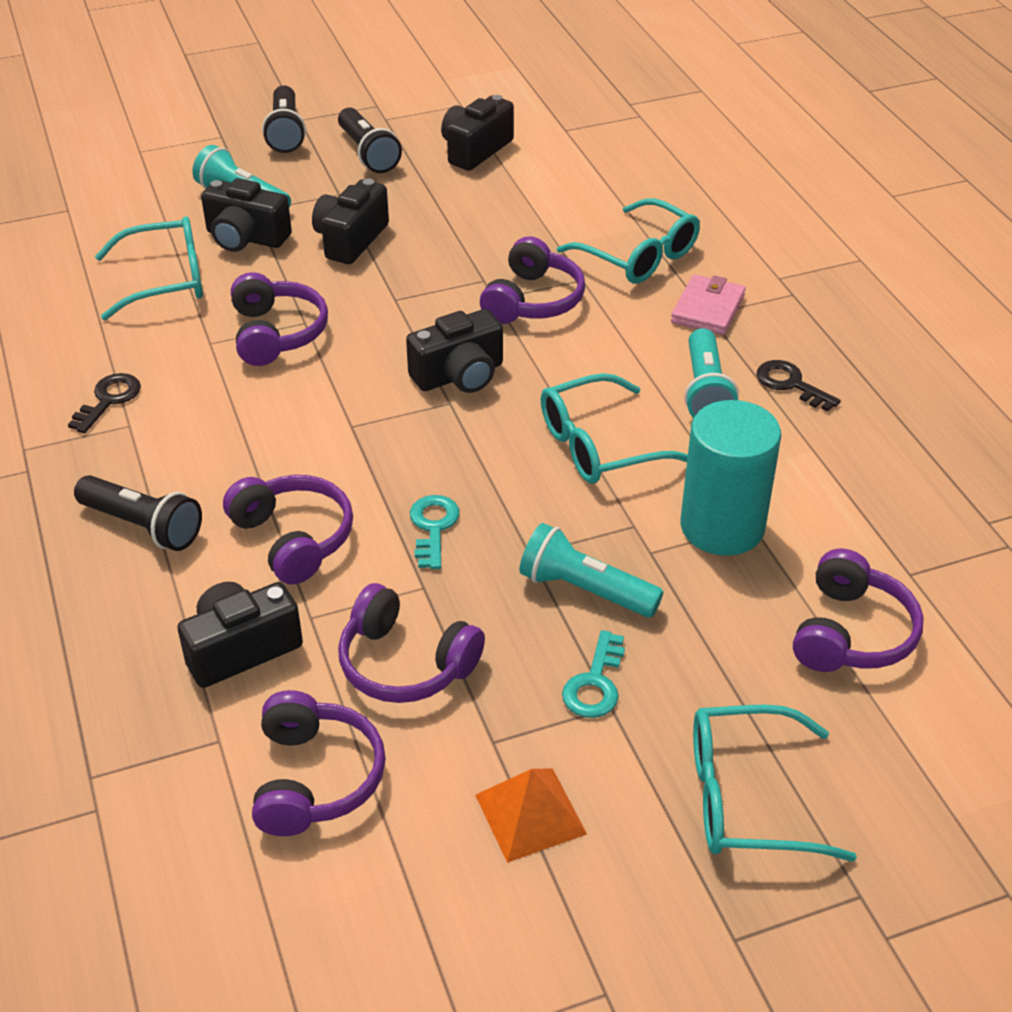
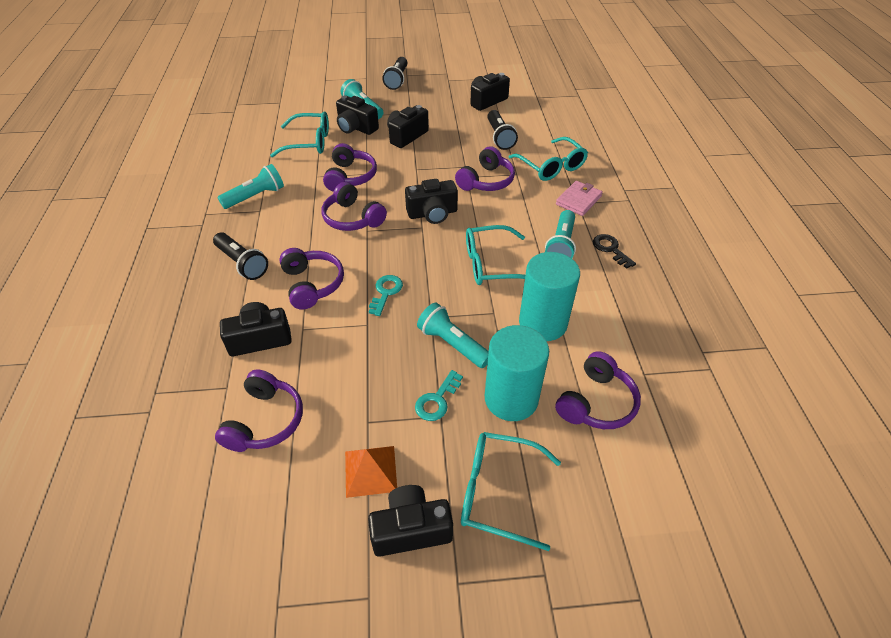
camera: 15 degrees right, 5 degrees up
(109, 400) = (256, 196): black key -> turquoise flashlight
(368, 153) = (432, 95): black flashlight -> black flashlight (499, 137)
(405, 663) = (340, 365): purple headphones -> purple headphones (352, 218)
(632, 883) = (411, 529): none -> black camera
(715, 656) = (511, 399): none -> turquoise cylinder

